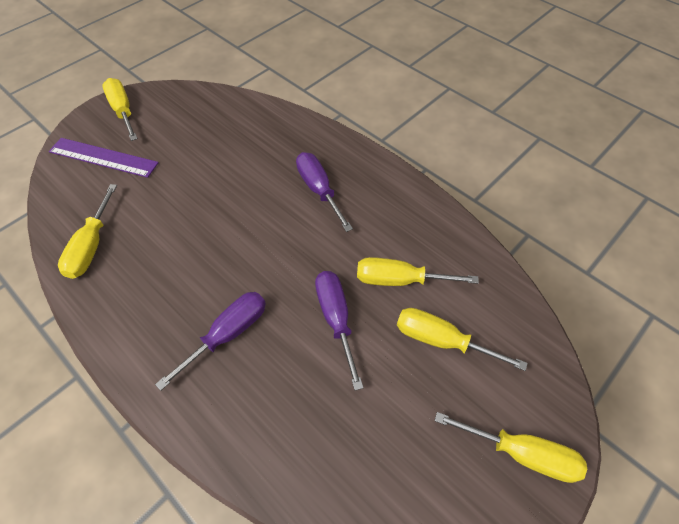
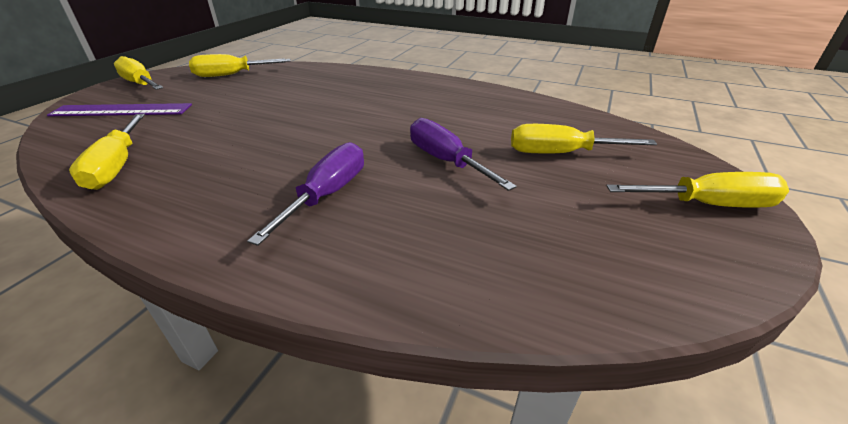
camera: 20 degrees left, 20 degrees down
(319, 190) = (374, 96): purple screwdriver -> none
(399, 280) = (489, 128): yellow screwdriver -> yellow screwdriver (231, 75)

